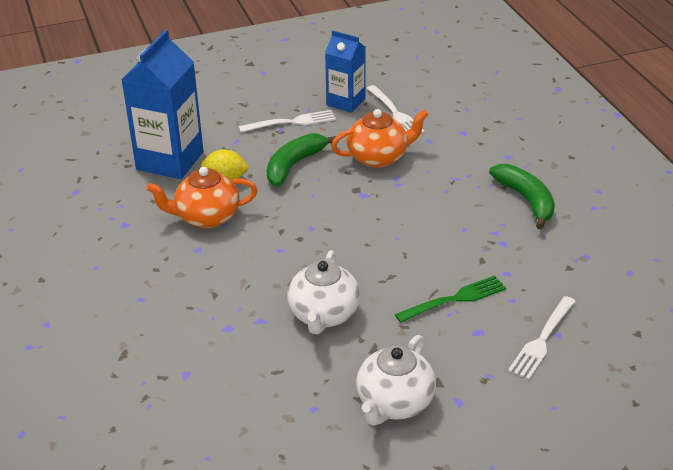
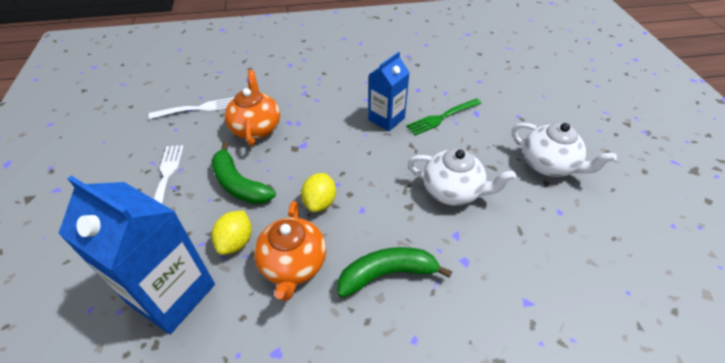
camera: 80 degrees left, 10 degrees up
(283, 220) = (320, 202): none -> yellow lemon
(345, 102) = (159, 135): blue carton -> blue carton (386, 119)
(455, 299) = (442, 117): green fork -> green fork turned 105 degrees counterclockwise
(526, 200) = (343, 67): green banana -> green banana (387, 274)
(542, 340) = (484, 88): white fork -> none

